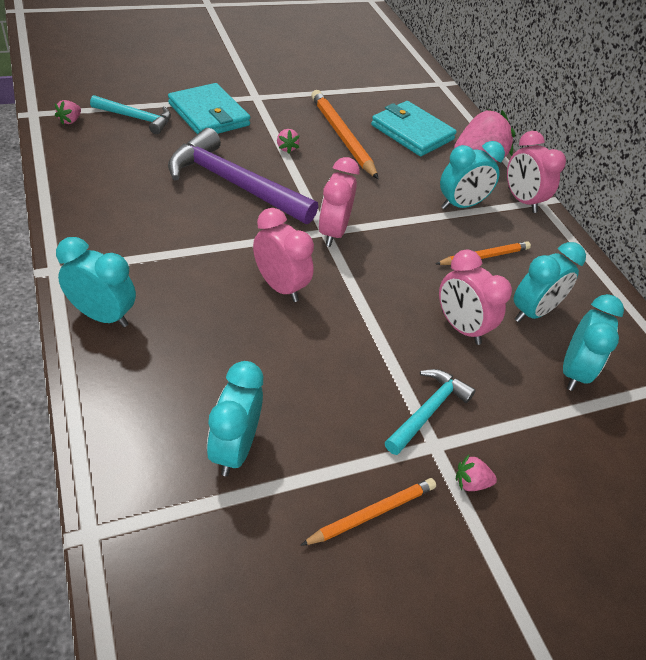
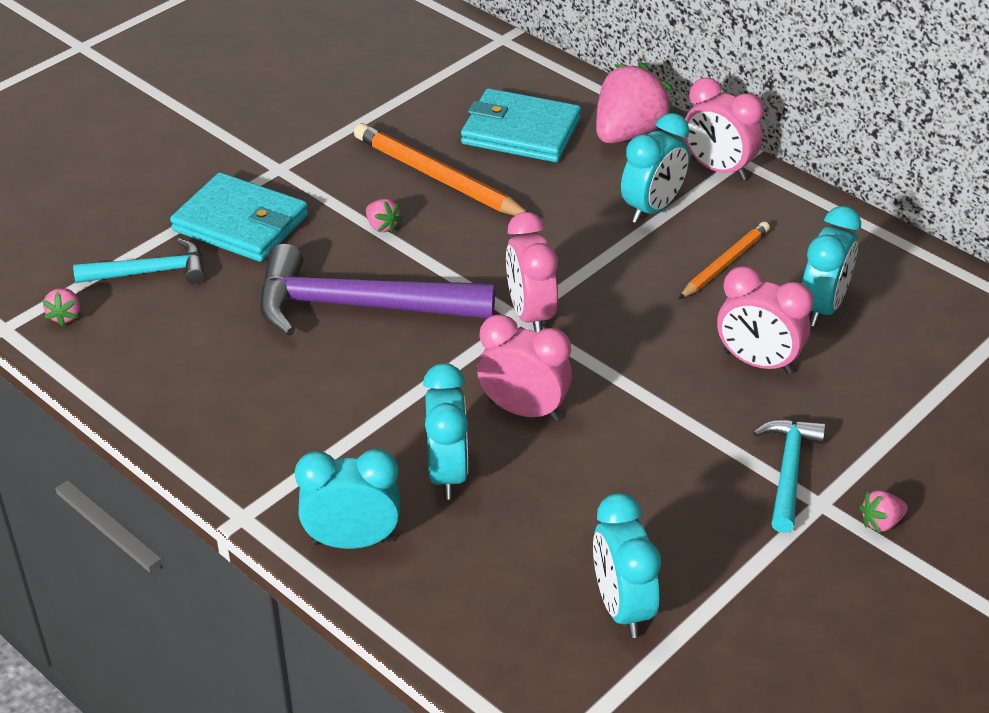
camera: 20 degrees left, 5 degrees down
(372, 513) = (808, 599): orange pencil -> none
(573, 371) = (907, 356): turquoise clock -> turquoise clock (447, 473)

